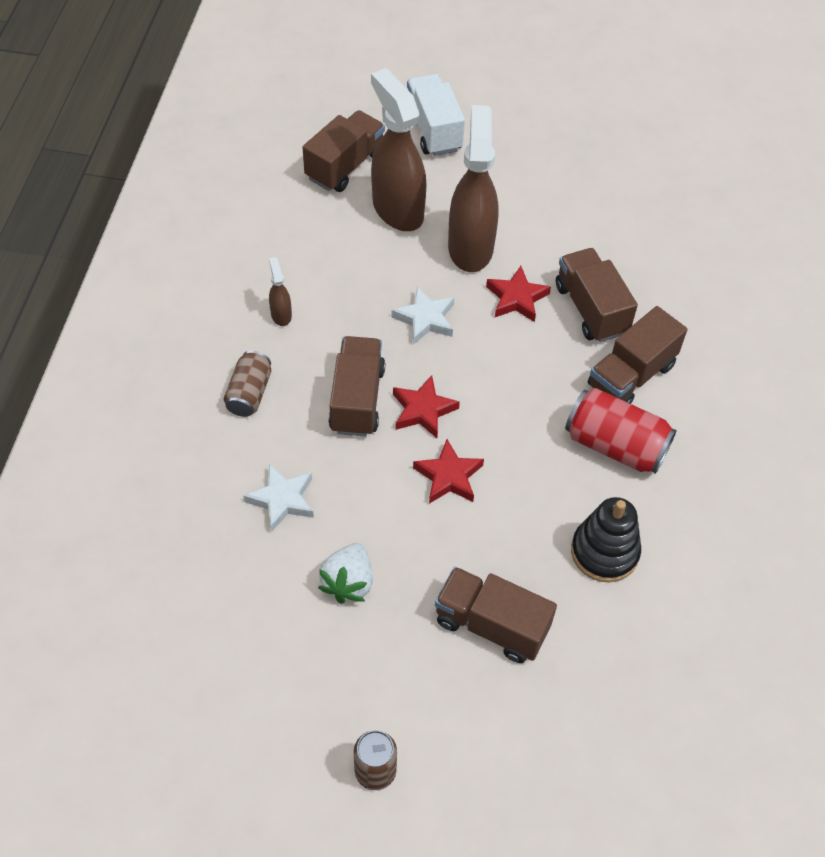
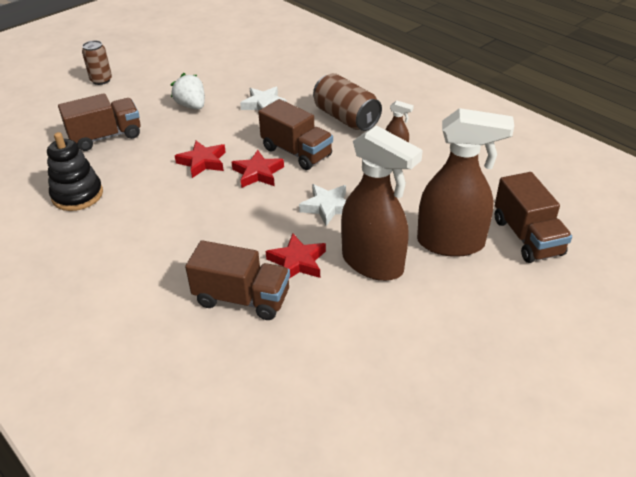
camera: 130 degrees right, 15 degrees down
(249, 393) = (346, 118): brown can -> brown can, size x1.58
(433, 130) = (540, 314): white truck -> none
(615, 445) = (127, 240): red can -> none
(631, 375) = (162, 283): brown truck -> none

